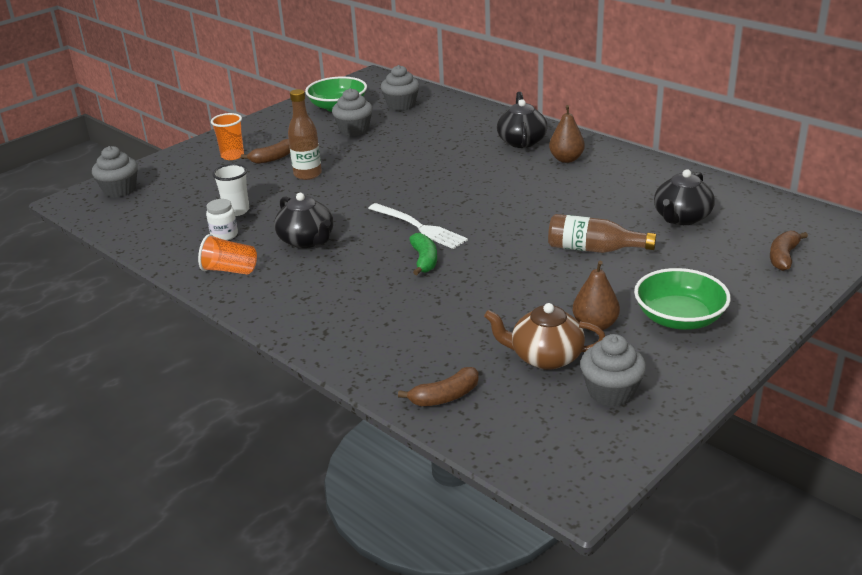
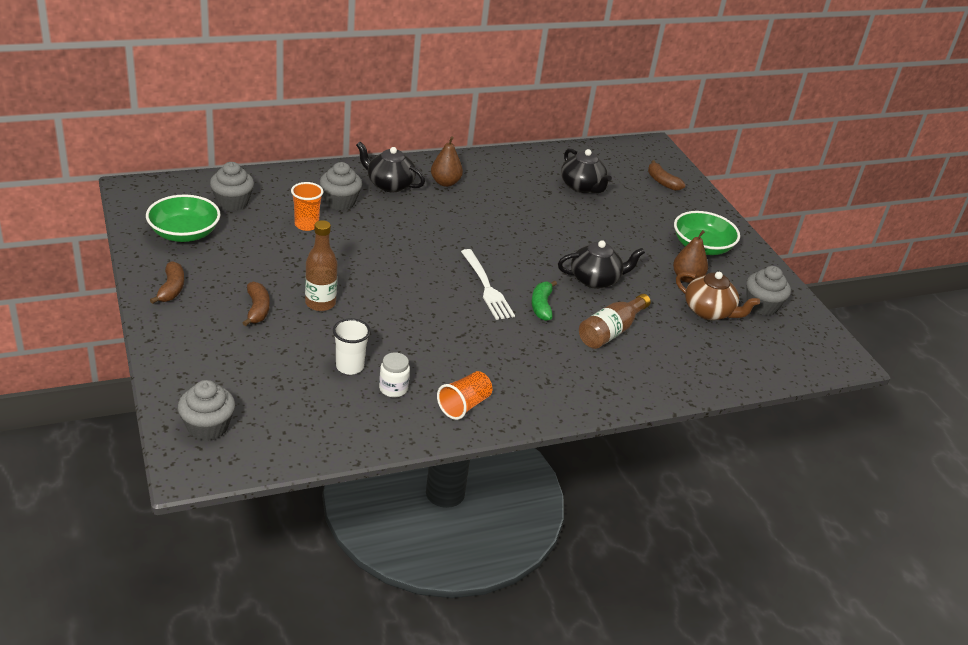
camera: 70 degrees left, 5 degrees up
(232, 156) = (217, 330): orange cup -> orange cup (306, 225)
(307, 240) = (452, 348): black teapot -> black teapot (595, 279)
(354, 130) = (253, 245): grey cupcake -> grey cupcake (340, 202)
(419, 227) = (487, 287): white fork -> white fork turned 90 degrees clockwise
(424, 260) = (541, 306): green banana -> green banana turned 105 degrees counterclockwise
(445, 396) = (727, 368): brown banana -> brown banana (171, 289)
(545, 357) = (709, 311): brown teapot -> brown teapot turned 90 degrees counterclockwise
(593, 249) = (592, 235): brown bottle -> brown bottle (610, 331)

